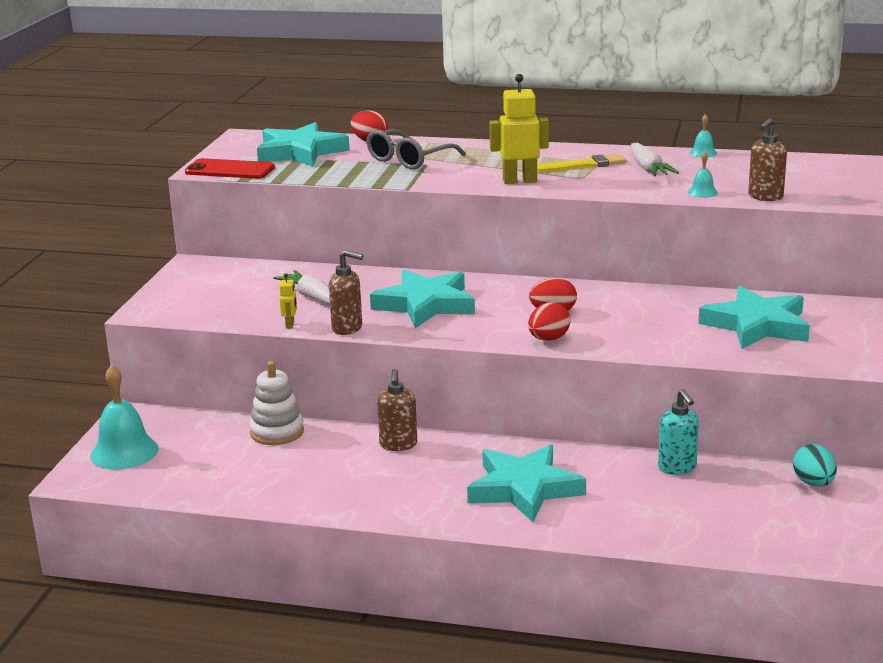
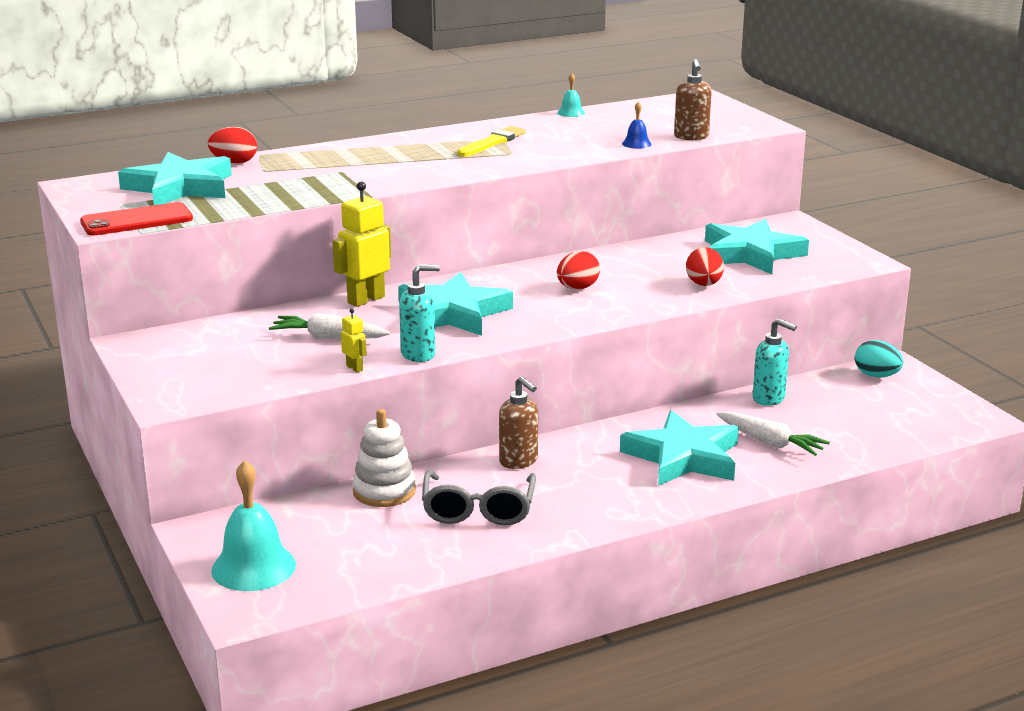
camera: 40 degrees left, 0 degrees up
(347, 328) = (418, 354): brown soap dispenser -> turquoise soap dispenser
(409, 160) = (315, 171): grey glasses -> grey glasses (478, 510)
(519, 181) = (462, 167): yellow robot -> yellow robot (366, 300)
(548, 339) = (614, 310): red egg -> red egg (704, 284)
(648, 169) = (553, 134): white carrot -> white carrot (770, 442)
(702, 192) = (636, 144): turquoise bell -> blue bell

